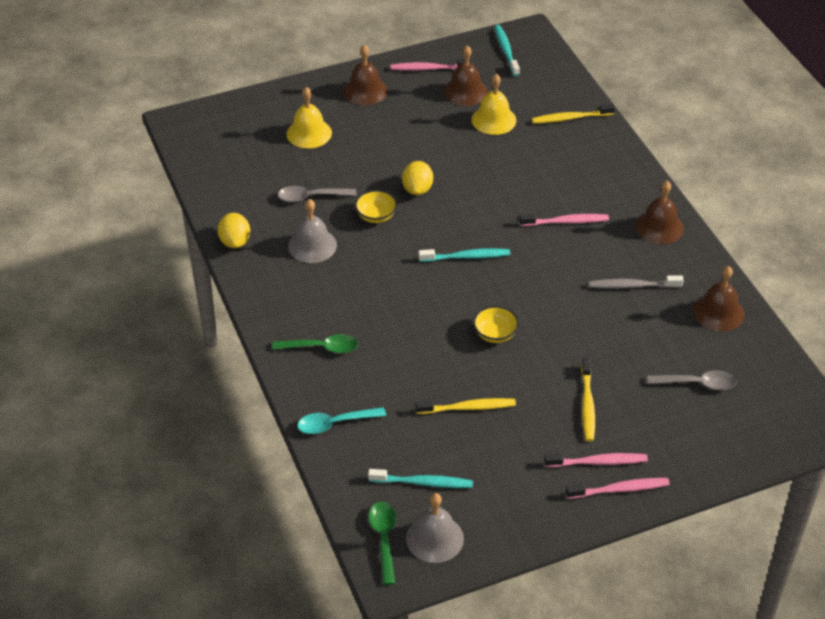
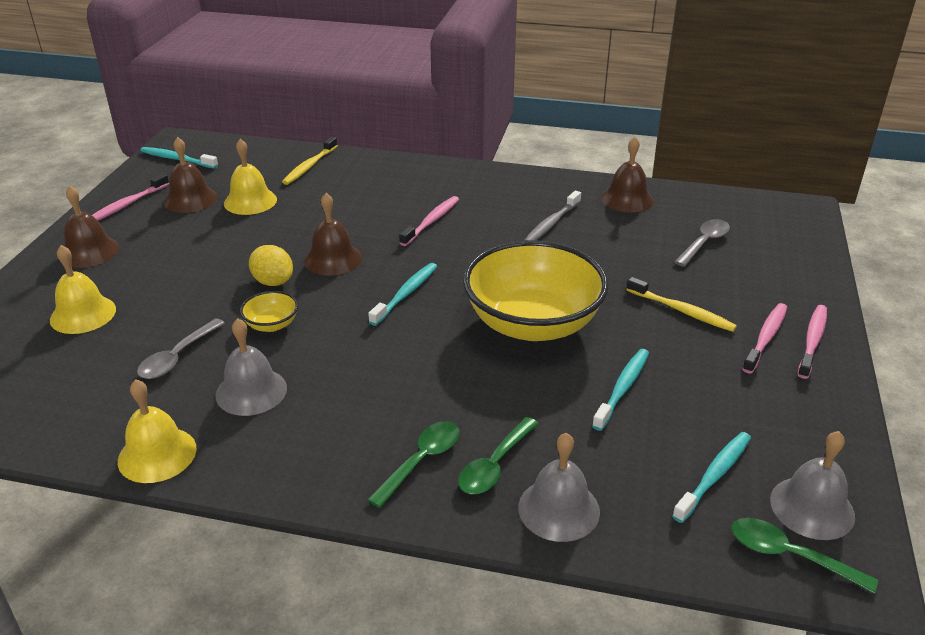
camera: 55 degrees left, 10 degrees down
(235, 242) = (157, 454): yellow lemon -> yellow bell
(335, 423) = (559, 509): turquoise spoon -> grey bell
(345, 380) = (495, 465): none -> green spoon
(468, 408) = (622, 388): yellow toothbrush -> turquoise toothbrush
(495, 334) = (532, 323): yellow bowl -> yellow bowl, size x2.48
(659, 227) = (496, 182): brown bell -> brown bell (333, 259)

